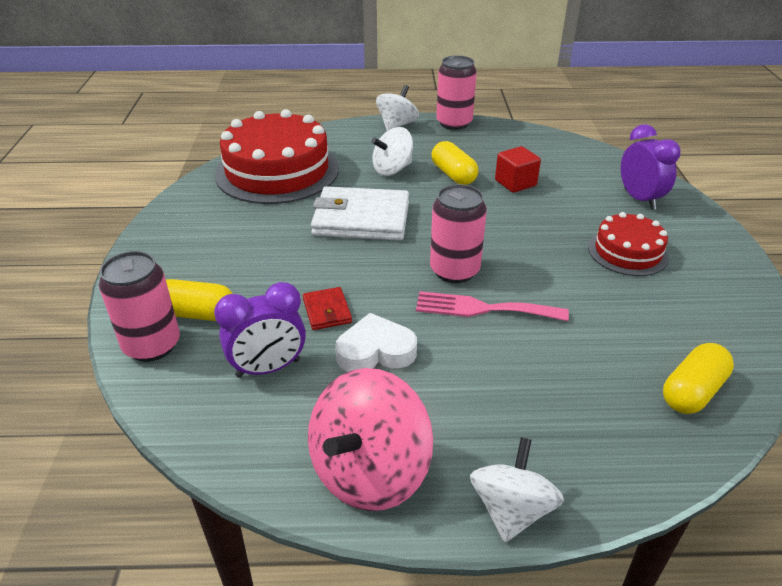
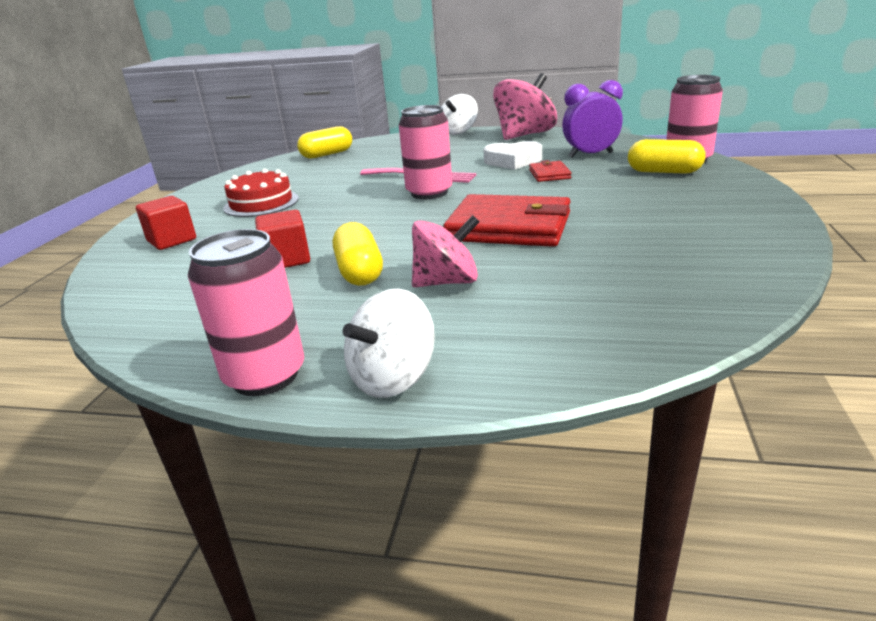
camera: 165 degrees left, 10 degrees down
(277, 171) = (642, 285): red cake -> none
(361, 219) = (509, 227): white wallet -> red wallet
(392, 169) = (447, 282): white spinning top -> pink spinning top
(639, 199) = (172, 240): purple clock -> red cube

